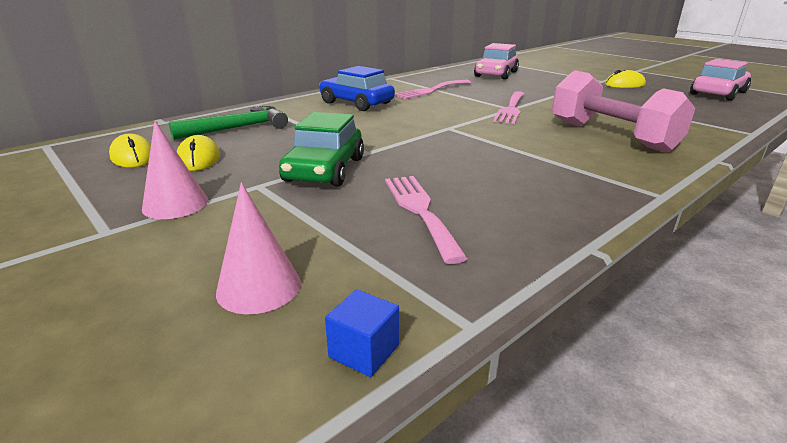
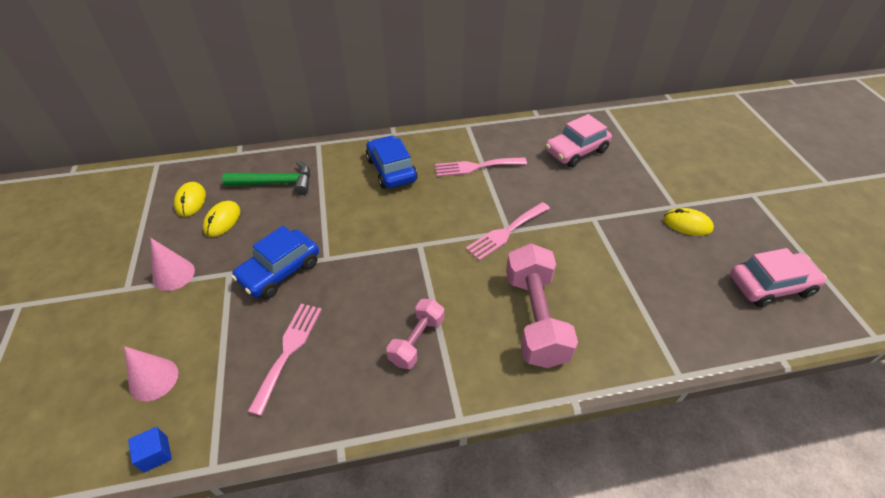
camera: 30 degrees right, 20 degrees up
(325, 170) = (280, 271): green car -> blue car
(541, 169) = (417, 341): none -> pink dumbbell

